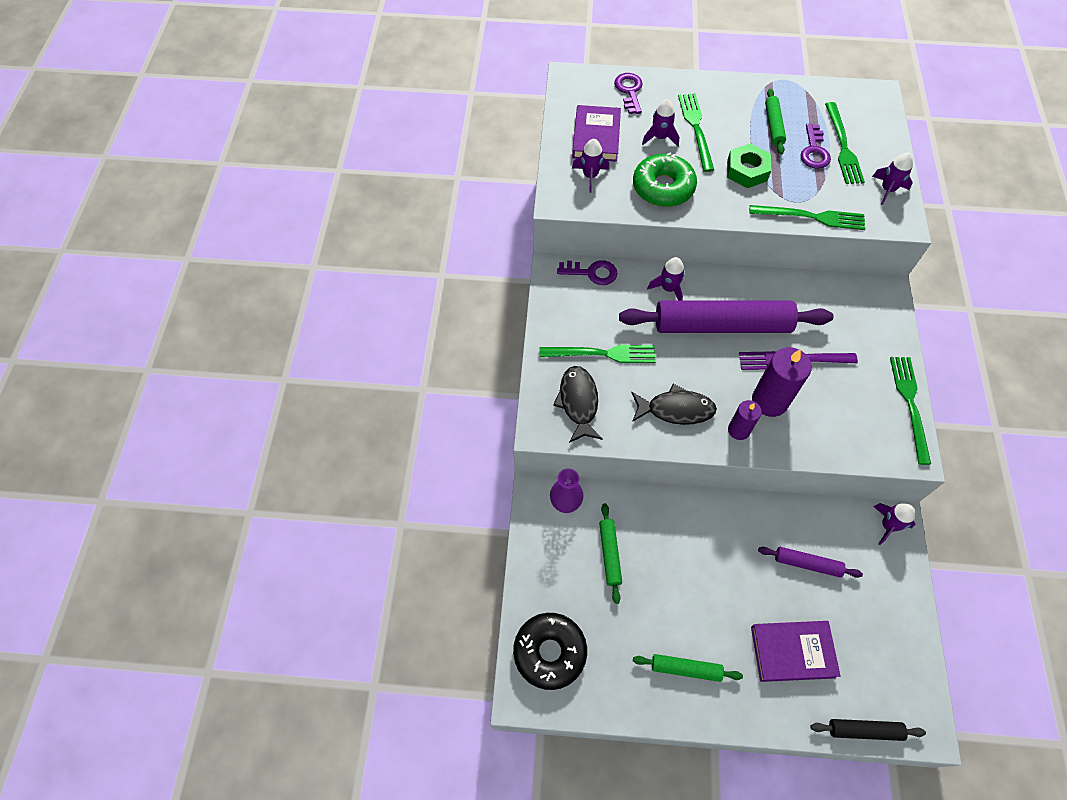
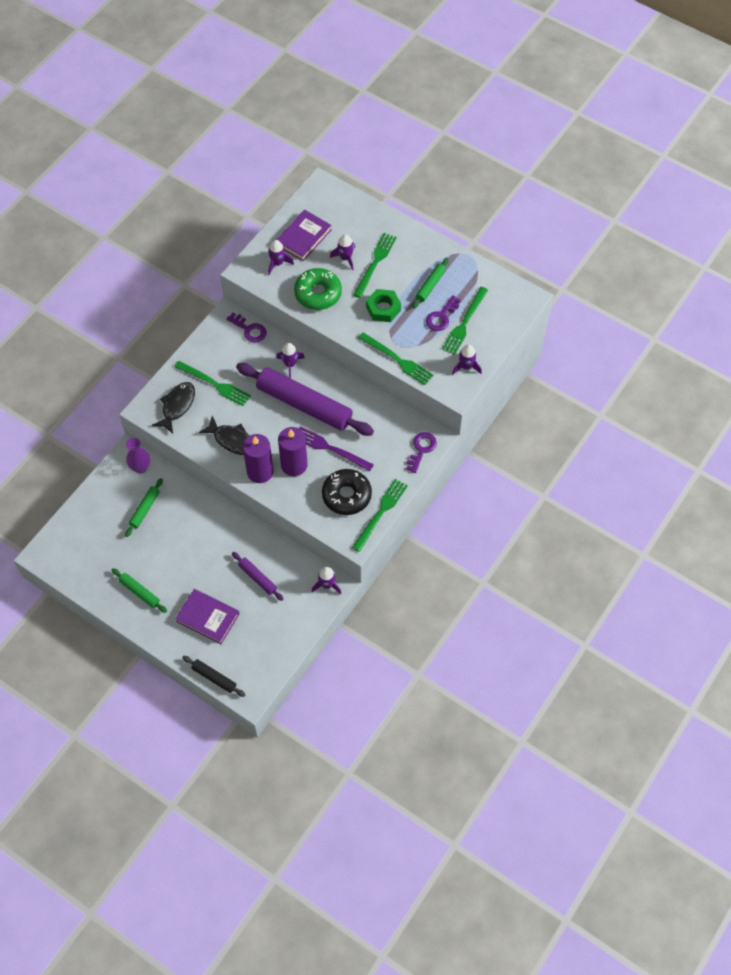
camera: 30 degrees right, 0 degrees up
(550, 652) = (71, 542): black donut -> black donut (346, 495)
(629, 91) = (353, 214): purple key -> purple key (421, 449)
(738, 430) = (260, 472): purple candle -> purple candle, size x1.68

